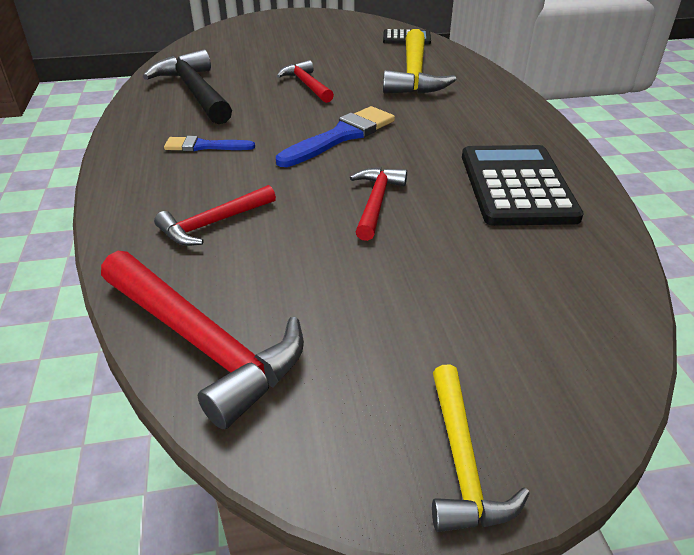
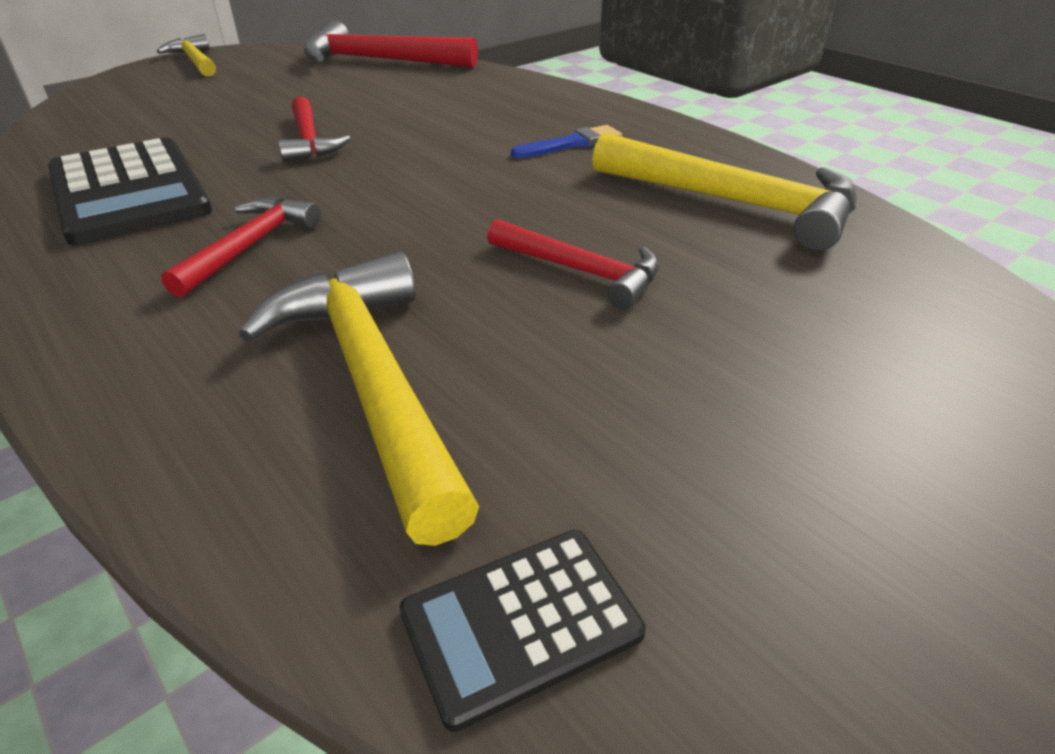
camera: 150 degrees right, 0 degrees up
(194, 92) = (734, 203): black hammer -> yellow hammer
(213, 223) = (454, 98): red hammer -> red hammer (250, 246)
(341, 136) = (413, 195): blue brush -> none

